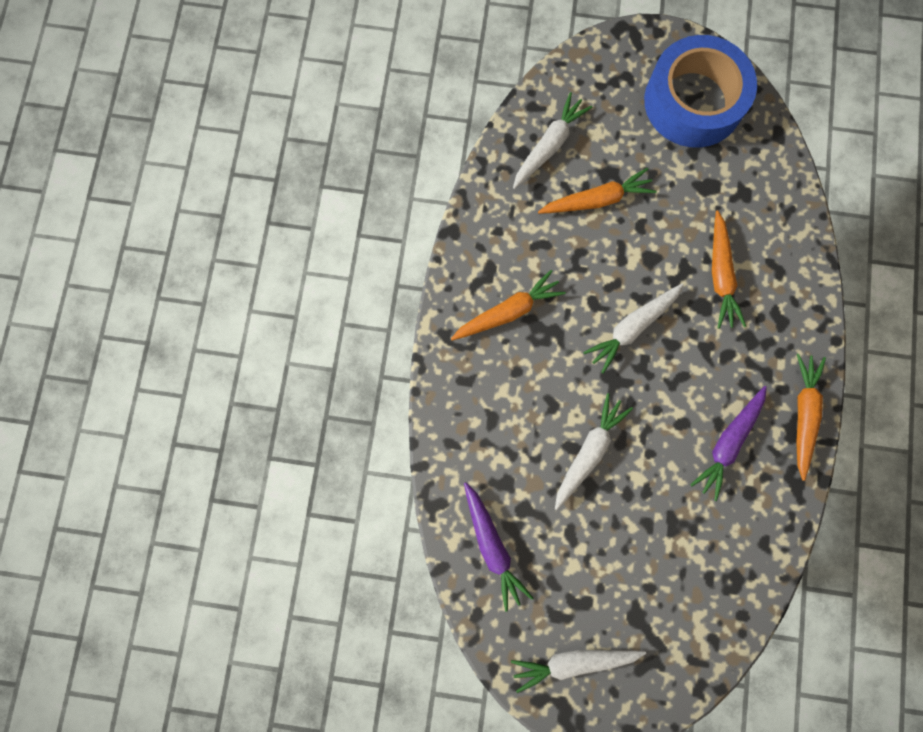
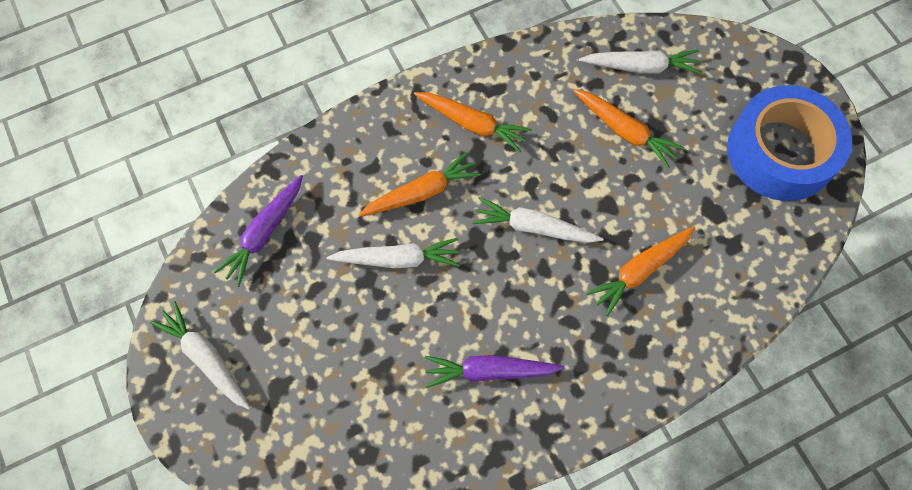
camera: 55 degrees right, 10 degrees down
(803, 414) = (566, 423): orange carrot -> orange carrot (421, 192)

